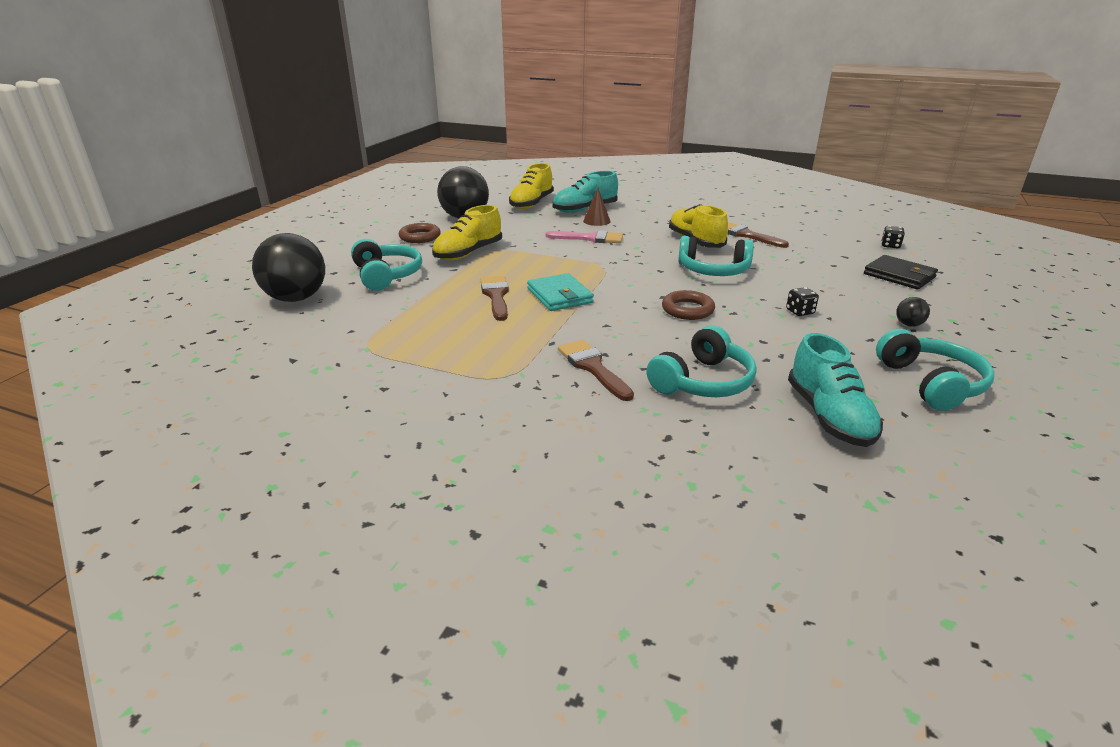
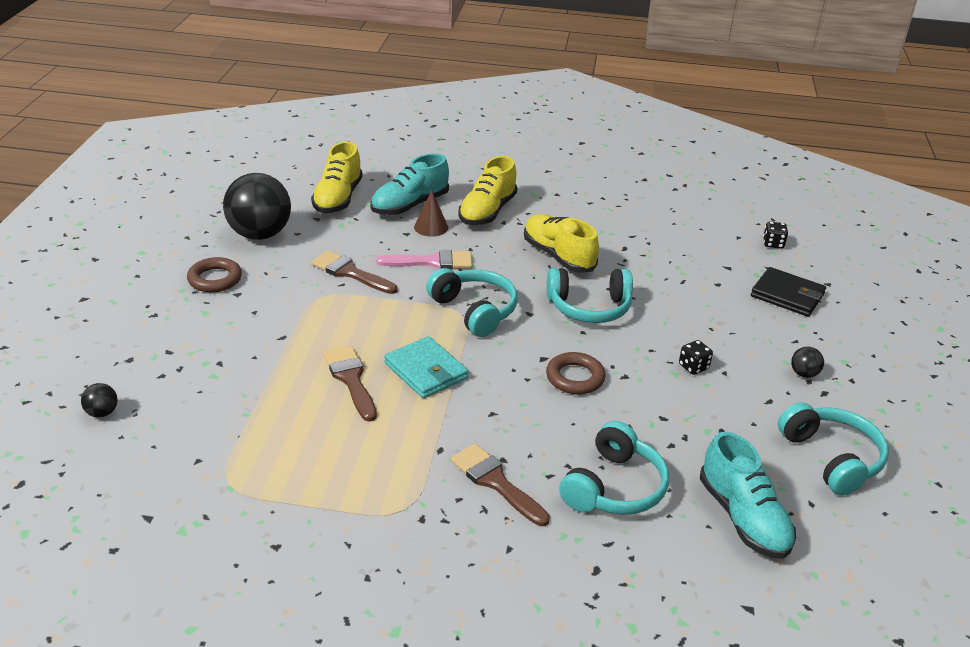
camera: 15 degrees left, 5 degrees up
(296, 298) = (102, 413): black ball -> black ball, size x0.41
(386, 275) = (201, 358): turquoise headphones -> turquoise headphones (474, 310)
(468, 253) = (290, 305): yellow shoe -> yellow shoe (487, 212)
(746, 235) = (614, 239): brown brush -> brown brush (350, 273)

